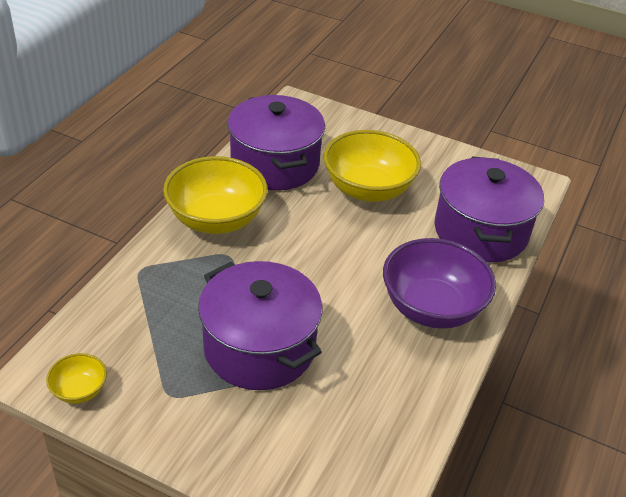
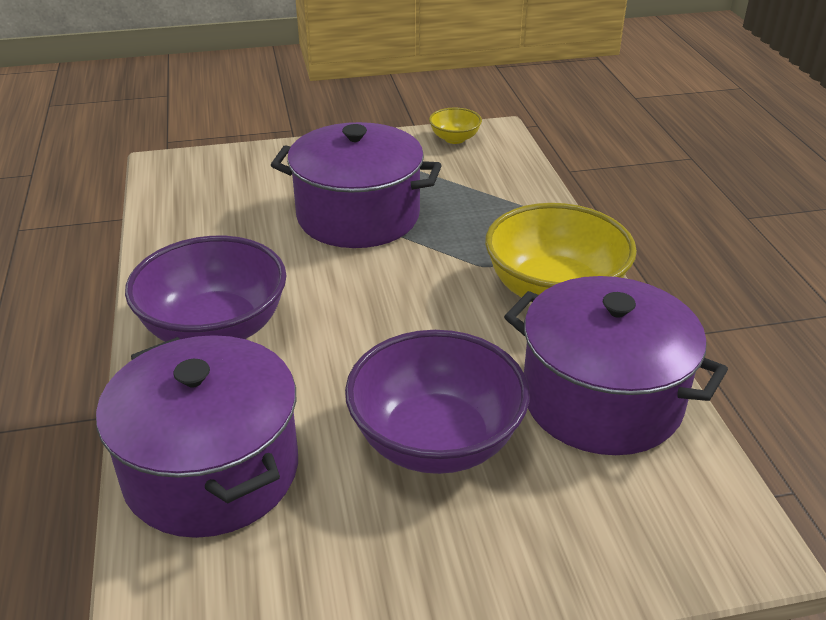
camera: 145 degrees right, 5 degrees down
(368, 189) = (436, 440): yellow bowl -> purple bowl

